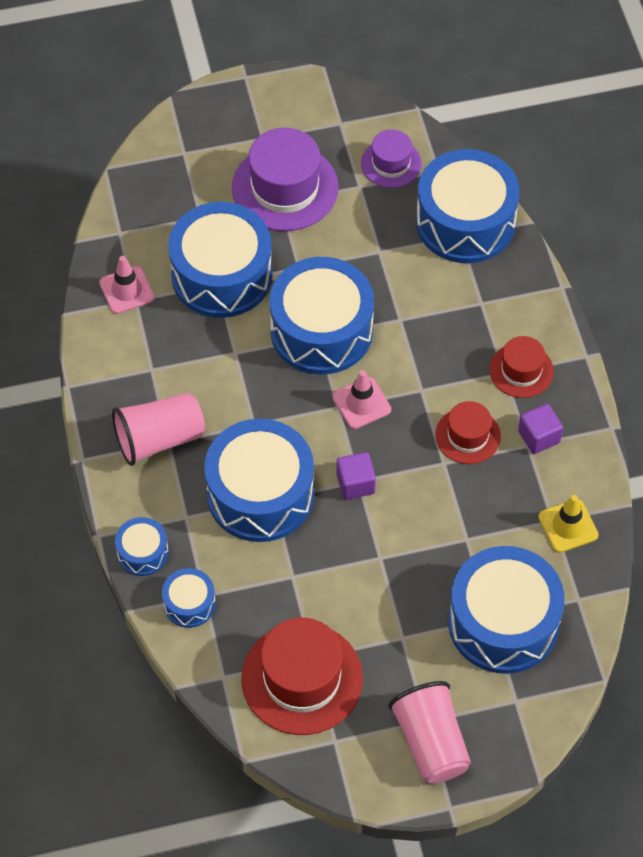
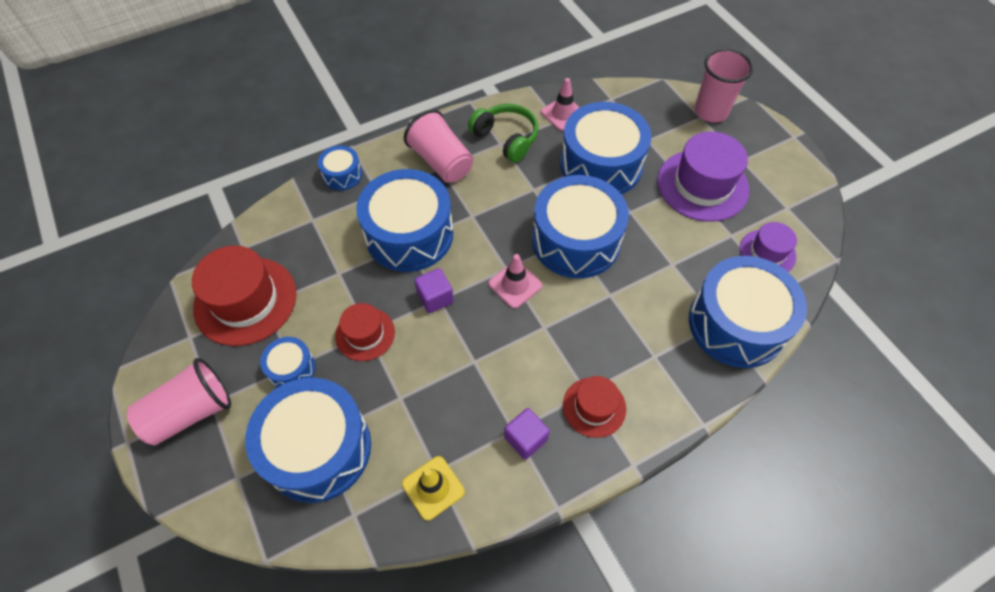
camera: 75 degrees right, 0 degrees up
(145, 361) = (506, 138): none -> green headphones
(179, 140) = (711, 111): none -> pink cup
(189, 604) = (303, 212): blue drum -> blue drum (292, 368)
(468, 435) = (508, 375): red hat -> red hat (365, 334)

